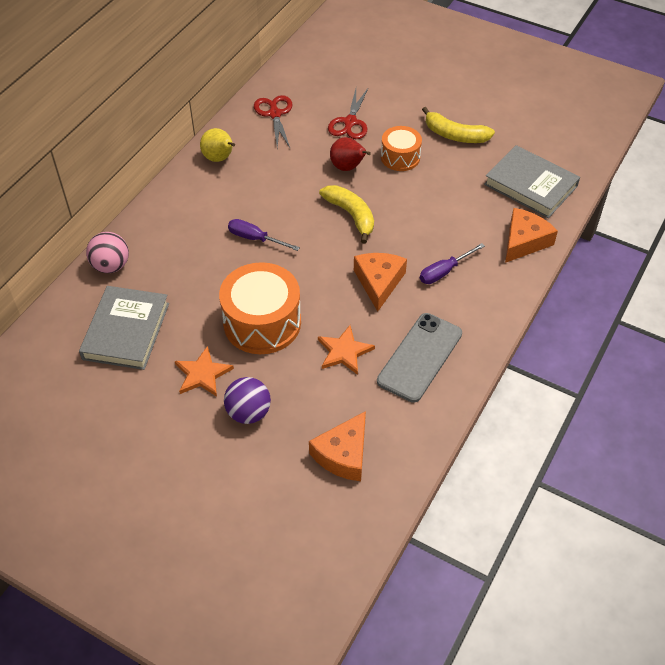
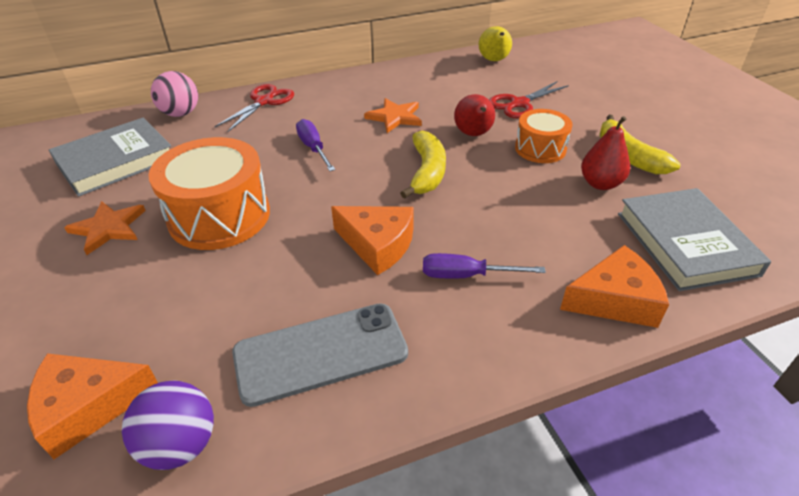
camera: 40 degrees right, 10 degrees down
(219, 158) = (367, 83): yellow pear -> yellow pear (494, 60)
(248, 413) = (85, 289): purple ball -> purple ball (180, 445)
(275, 114) = (455, 73): red scissors -> red scissors (264, 101)
(344, 352) = (251, 291): orange star -> orange star (395, 117)
(379, 282) = (377, 244): orange cheese -> orange cheese turned 75 degrees clockwise
(457, 167) = (600, 184): none -> red pear

